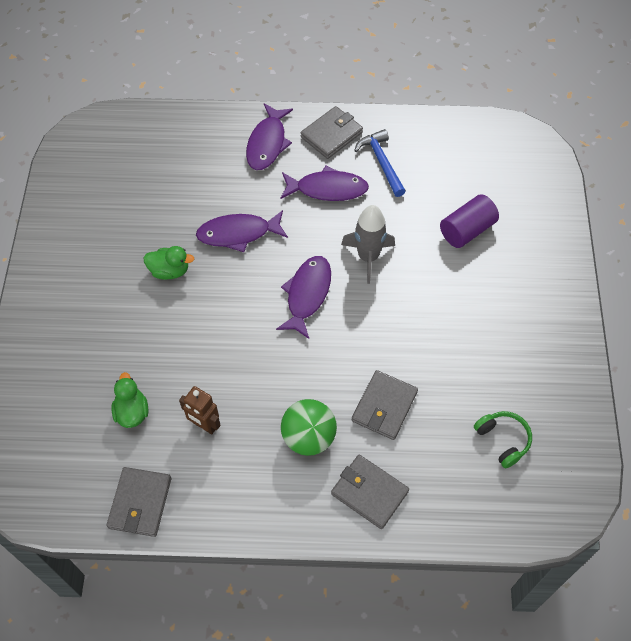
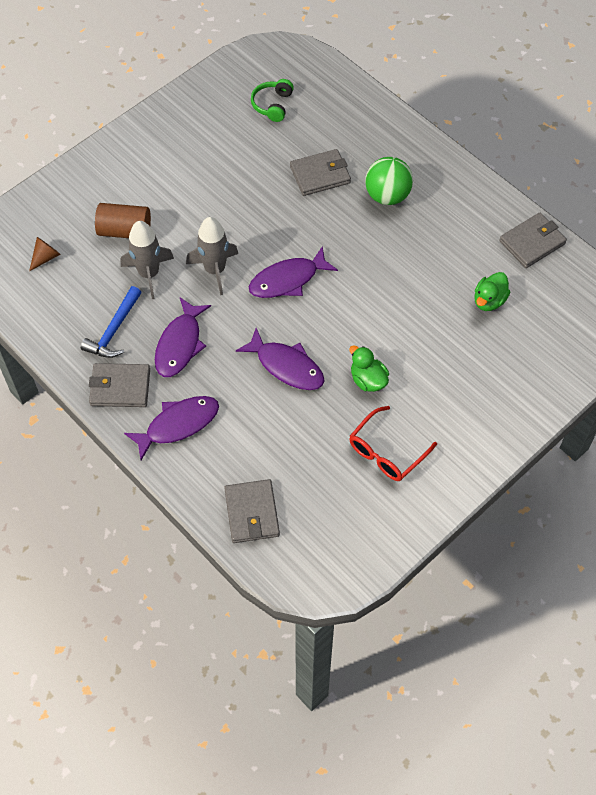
camera: 135 degrees left, 0 degrees up
(109, 234) = (386, 452): none -> red glasses
(204, 425) = (447, 254): brown robot -> none
(327, 189) = (180, 344): purple fish -> purple fish turned 120 degrees counterclockwise
(369, 493) = (384, 141): grey wallet -> grey wallet (252, 513)
(409, 216) = (149, 274): none -> grey rocket
(467, 230) = (125, 231): purple cylinder -> brown cylinder
(491, 168) = (45, 257): none -> brown cone

